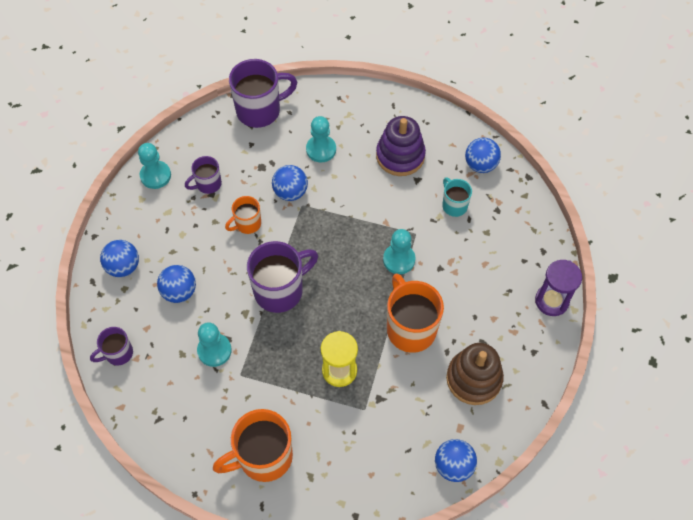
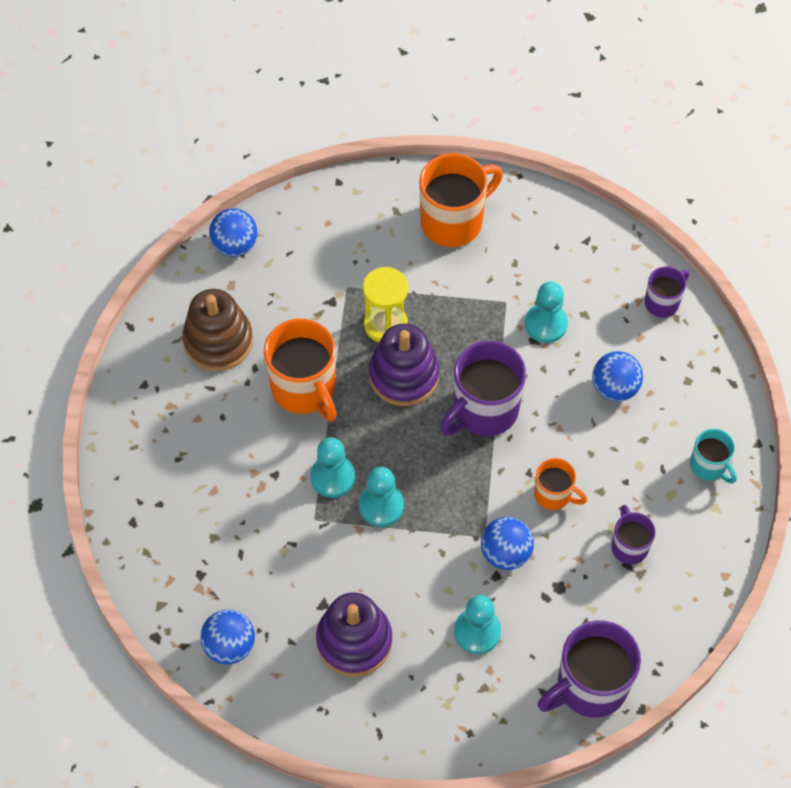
camera: 170 degrees right, 0 degrees up
(123, 267) = (700, 408): blue ball -> none
(155, 175) = (709, 547): turquoise pawn -> turquoise pawn (381, 506)
(208, 184) = (629, 546): purple mug -> purple mug turned 60 degrees counterclockwise
(247, 224) = (554, 495): orange mug -> orange mug turned 75 degrees clockwise
(333, 326) = (404, 375): none -> purple stacking toy
(454, 205) = (264, 571): turquoise mug -> turquoise mug (709, 466)
(551, 301) = (121, 453): purple hourglass -> none

